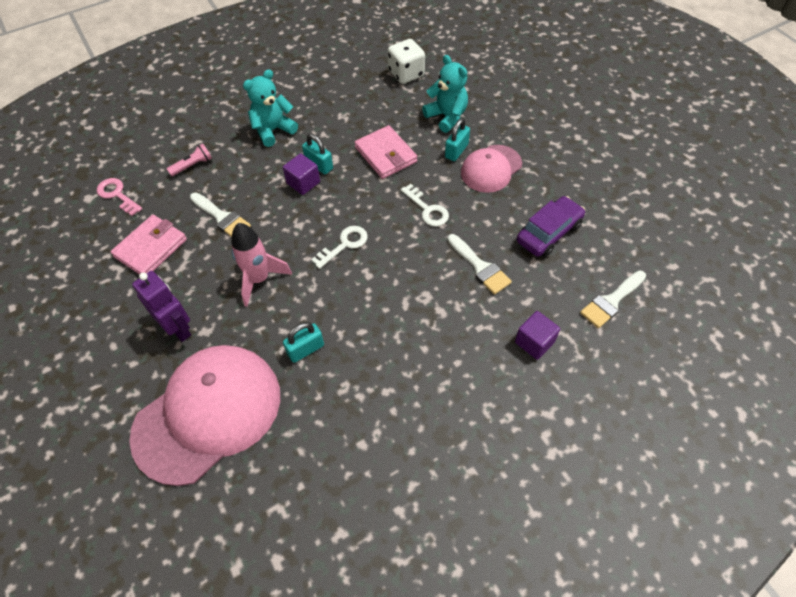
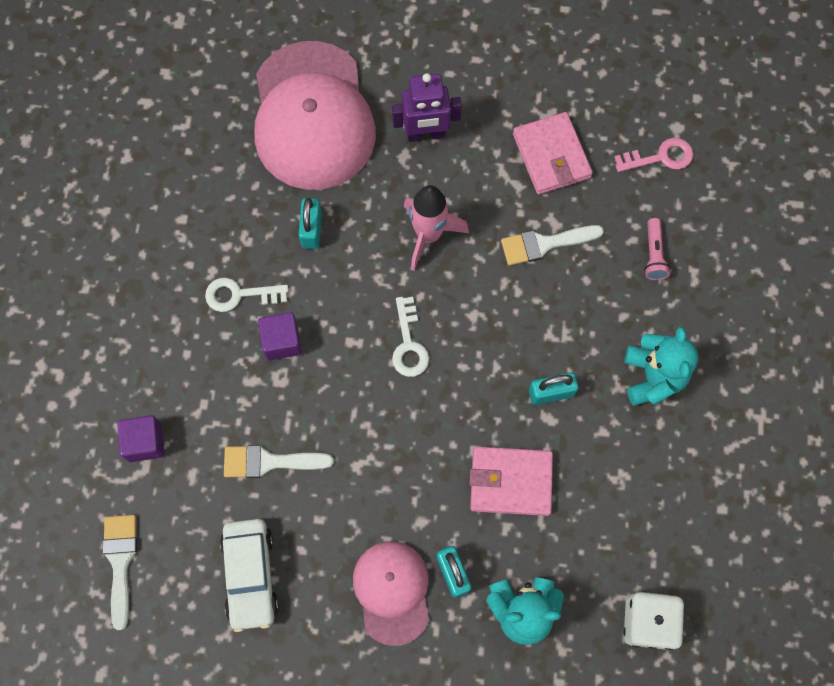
camera: 125 degrees right, 15 degrees up
(303, 183) = (534, 358): purple cube -> purple cube (282, 341)
(427, 209) = (389, 467): white key -> white key (239, 295)
(548, 233) = (251, 575): purple car -> white car

